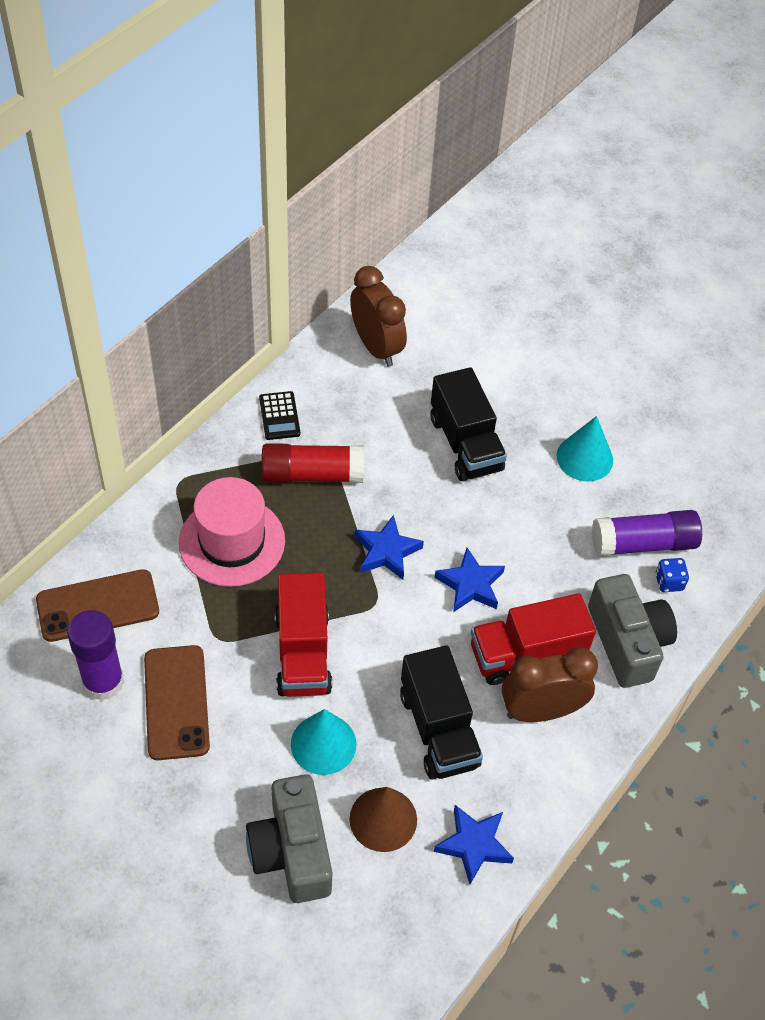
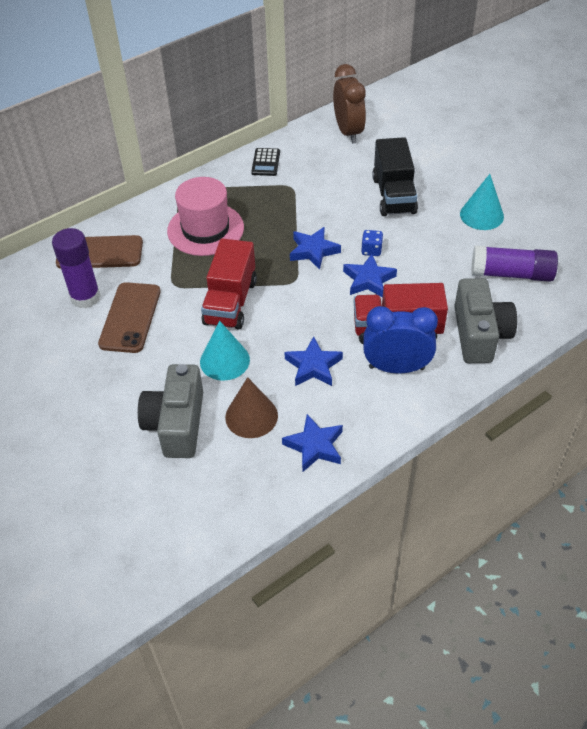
camera: 20 degrees right, 5 degrees down
(312, 474) = (276, 198): red glue stick -> none
(438, 729) = (313, 366): black truck -> blue star
(541, 711) = (396, 368): brown clock -> blue clock
(669, 582) = (524, 301): blue dice -> blue dice (371, 250)

